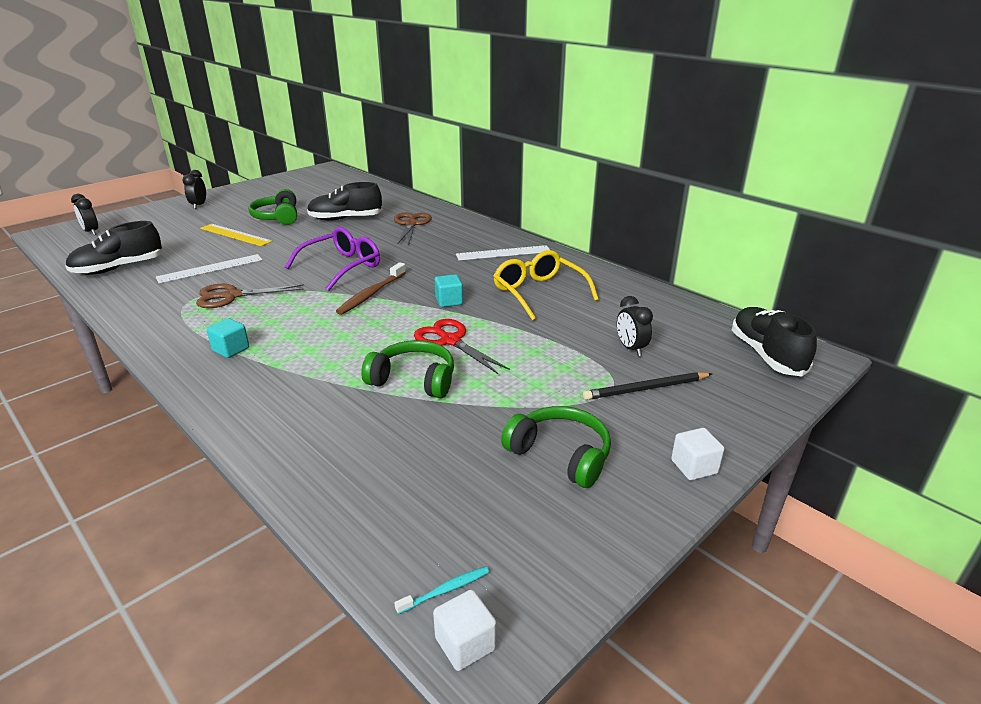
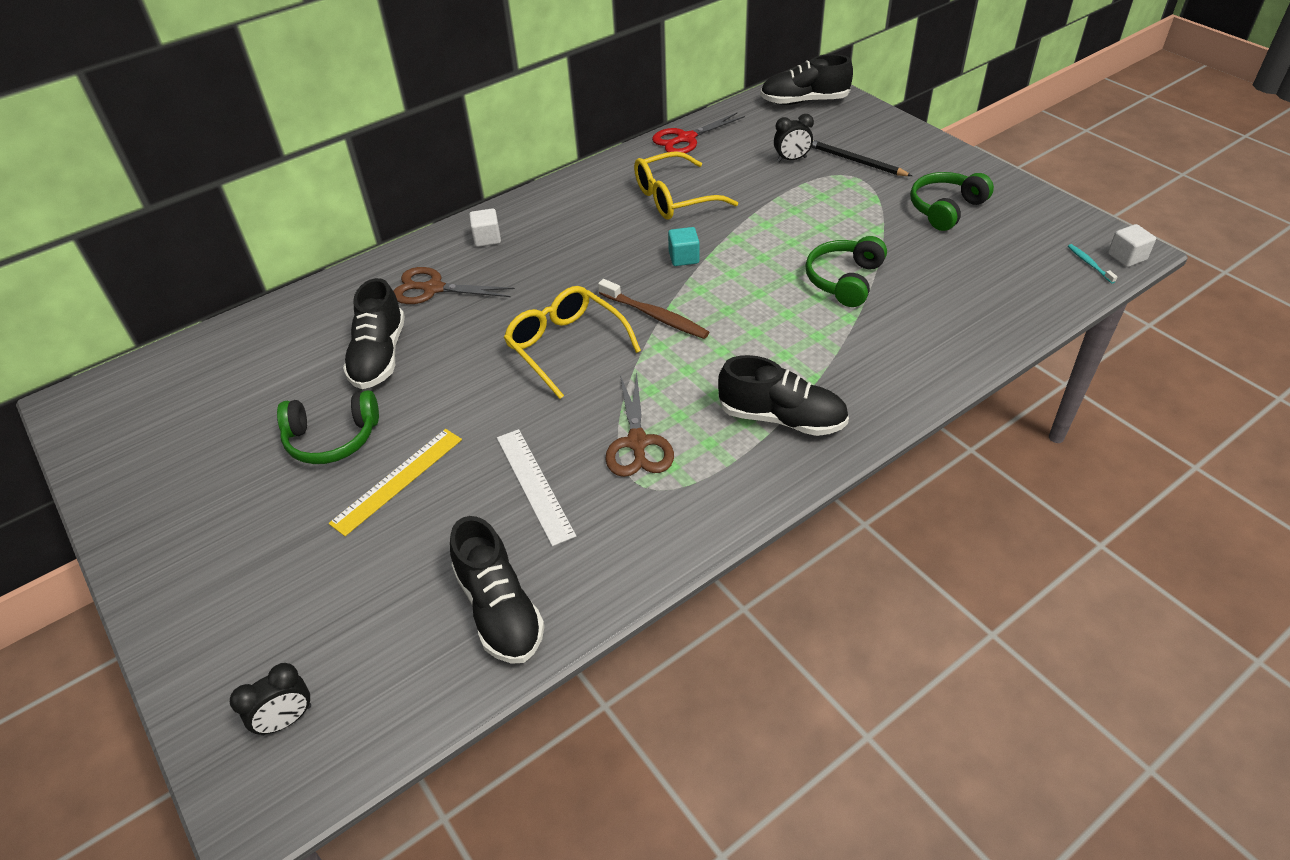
camera: 80 degrees left, 15 degrees up
(199, 205) = (204, 567): black clock -> none
(231, 349) = (781, 418): turquoise cube -> black shoe
(341, 267) = (566, 347): purple glasses -> yellow glasses
(450, 341) = (772, 258): red scissors -> red scissors (686, 138)
(503, 253) = (562, 215): white ruler -> none
(646, 389) = (855, 161): black pencil -> black pencil turned 135 degrees clockwise
(694, 467) = (950, 156): white cube -> white cube (487, 238)

